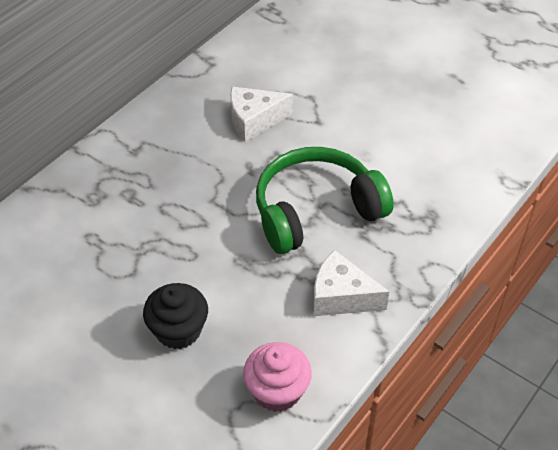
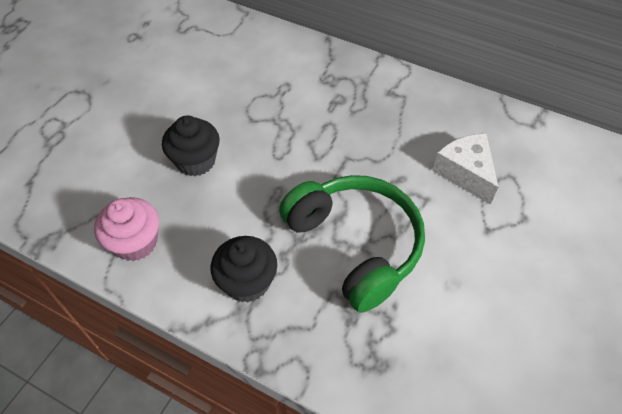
camera: 80 degrees right, 5 degrees up
(341, 296) = (247, 282): white cheese -> black cupcake

